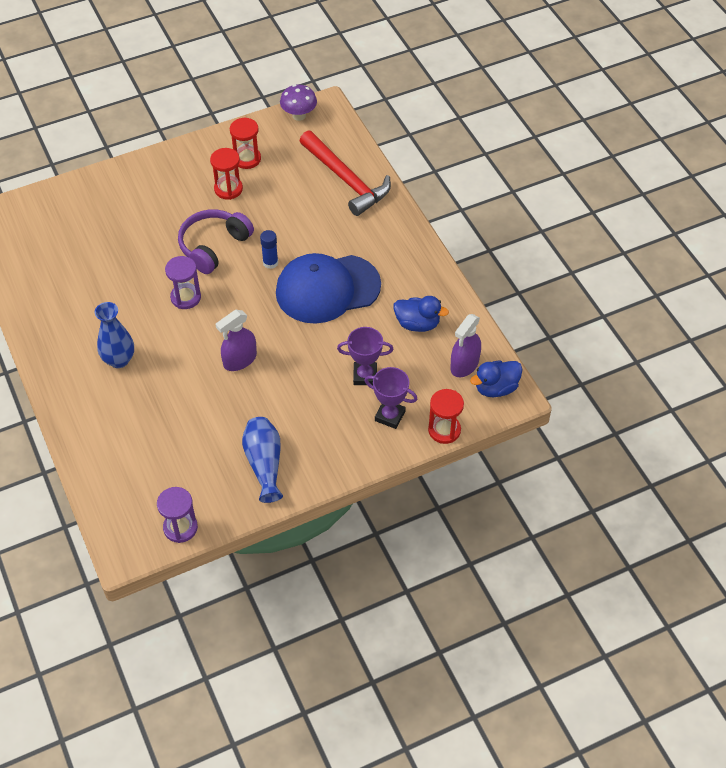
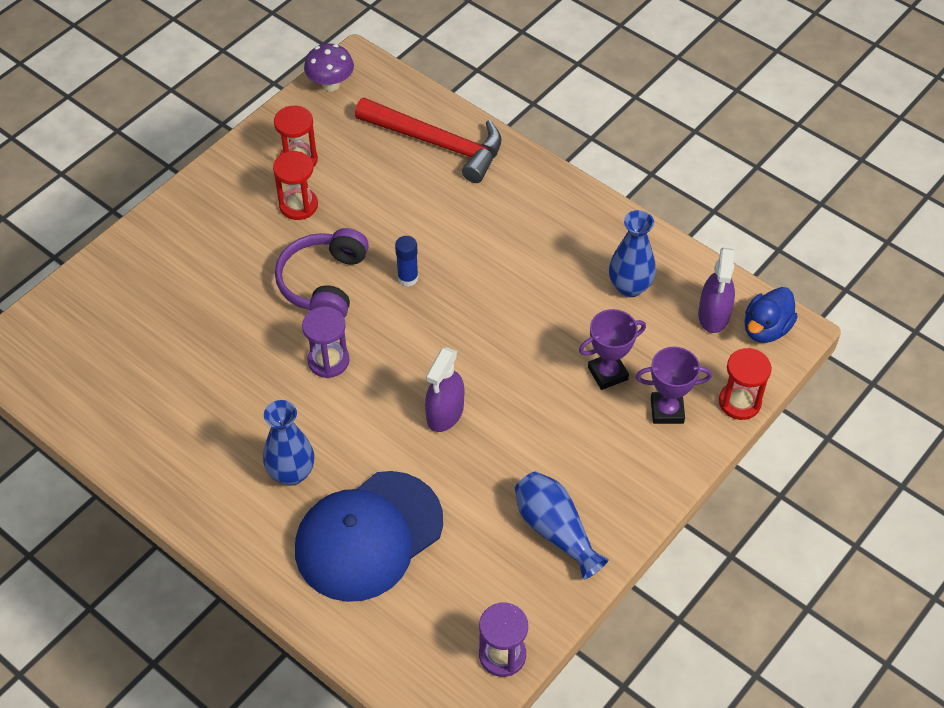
camera: 25 degrees left, 0 degrees up
(327, 289) = (497, 284): blue cap -> blue cap (368, 536)
(417, 324) = (629, 287): blue duck -> blue vase

